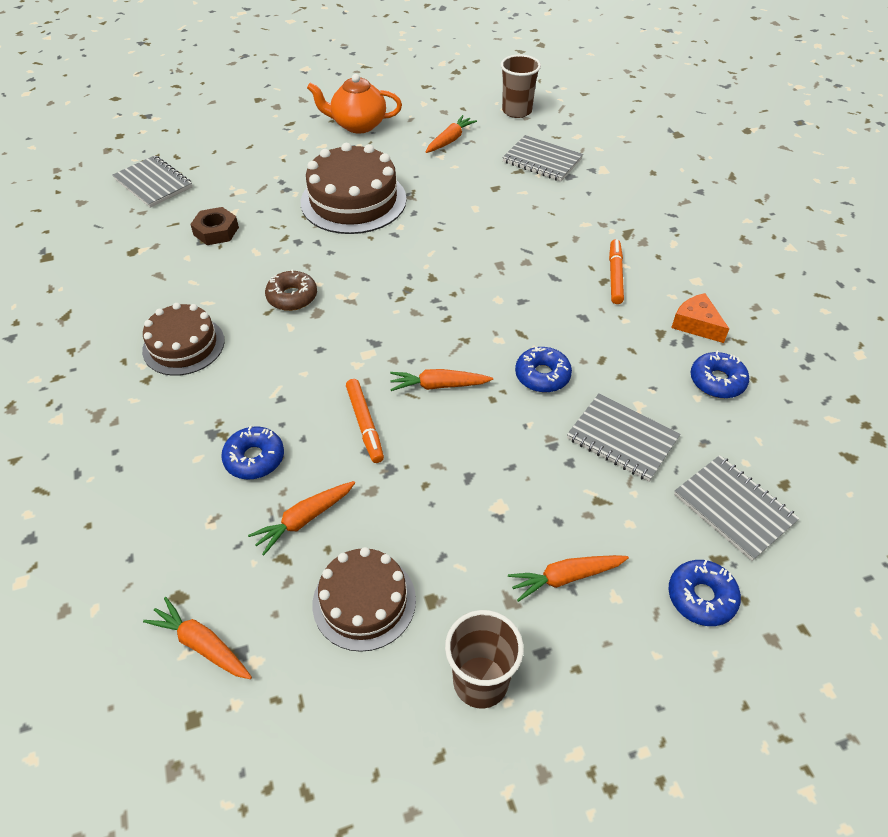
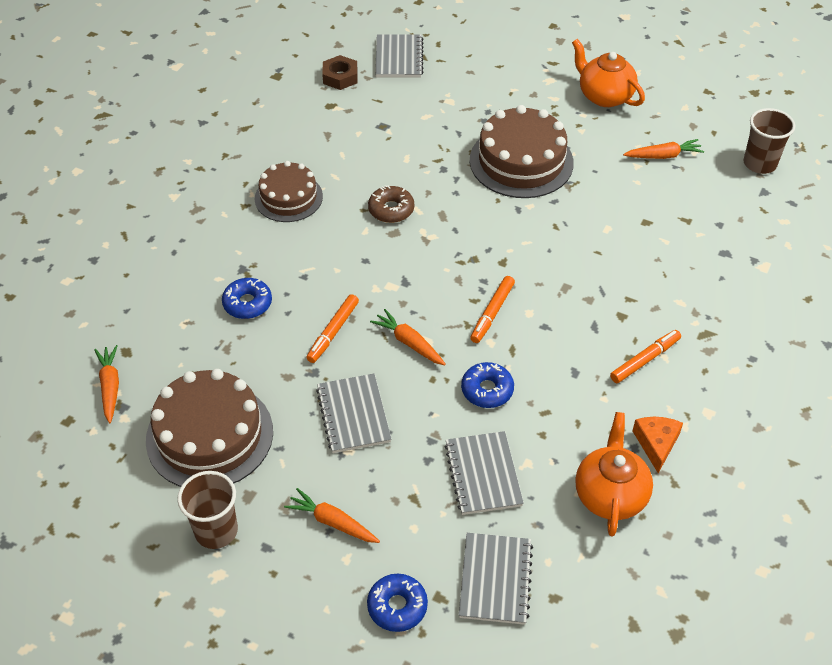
camera: 45 degrees right, 0 degrees up
(216, 231) = (398, 124): brown nut -> brown nut (340, 77)
(304, 520) = (232, 362): orange carrot -> none
(364, 601) = (209, 435): brown cake -> brown cake, size x1.57
(472, 318) = (492, 313): none -> orange marker
(542, 160) = (719, 223): grey notebook -> grey notebook (353, 415)
(717, 381) = (610, 494): blue donut -> orange teapot

